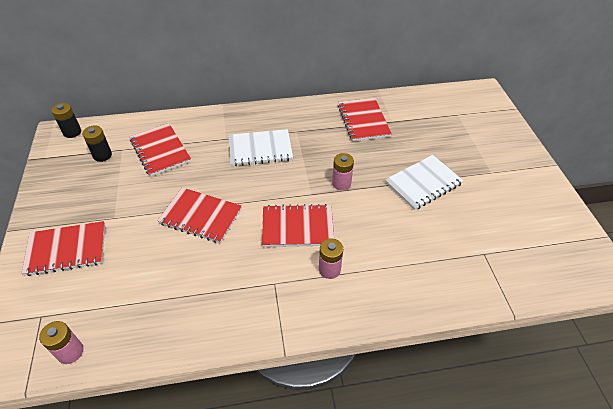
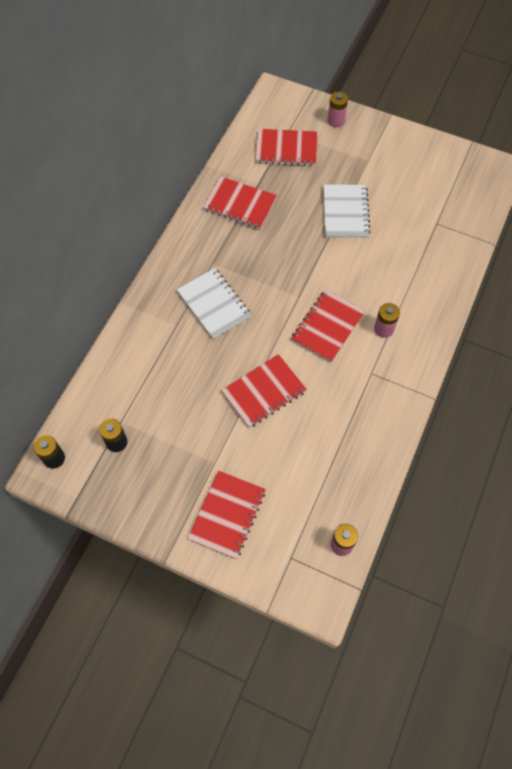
camera: 55 degrees left, 15 degrees up
(160, 150) = (150, 388): red notebook -> red notebook (286, 149)
(260, 149) = (214, 304): white notebook -> white notebook turned 60 degrees counterclockwise
(341, 183) = (303, 268): pink battery -> pink battery (336, 121)

